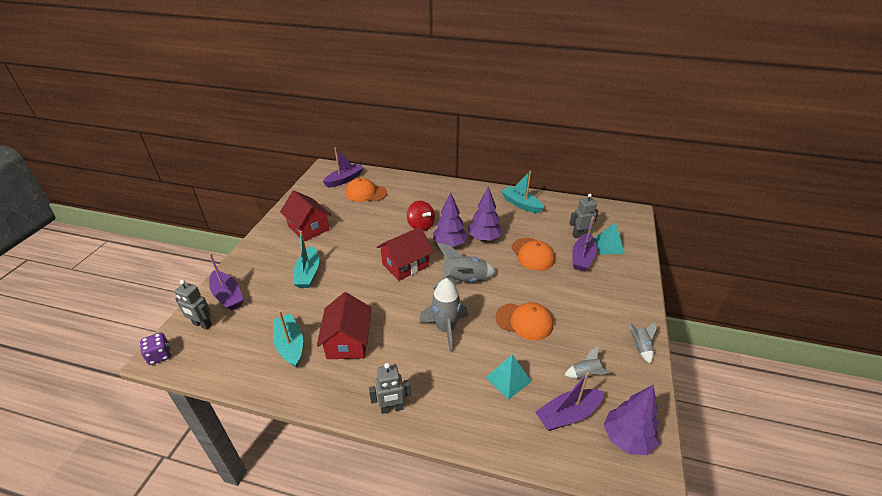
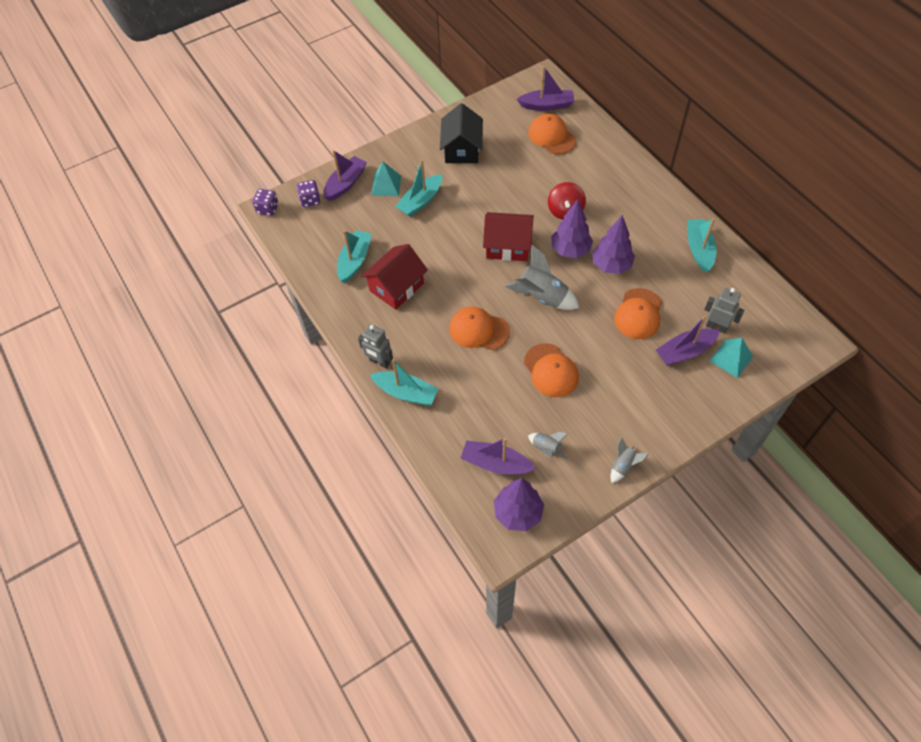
camera: 45 degrees right, 20 degrees up
(202, 325) = (310, 200): grey robot -> purple dice
(227, 296) = (345, 184): purple boat -> purple boat turned 150 degrees counterclockwise
(308, 228) = (462, 149): red house -> black house
(440, 416) = (406, 393): none -> turquoise boat
(445, 329) = (479, 330): grey rocket -> orange cap
(508, 379) = (482, 405): turquoise pyramid -> turquoise pyramid (386, 185)

